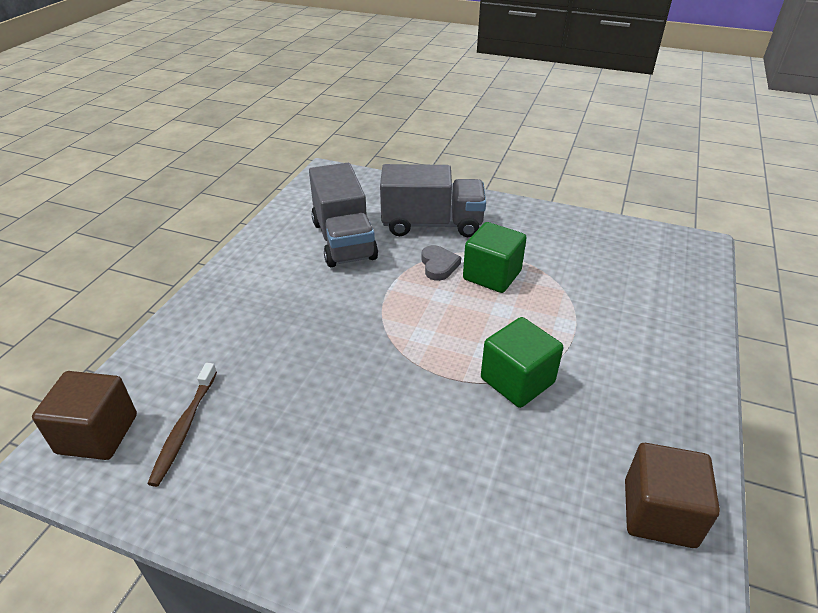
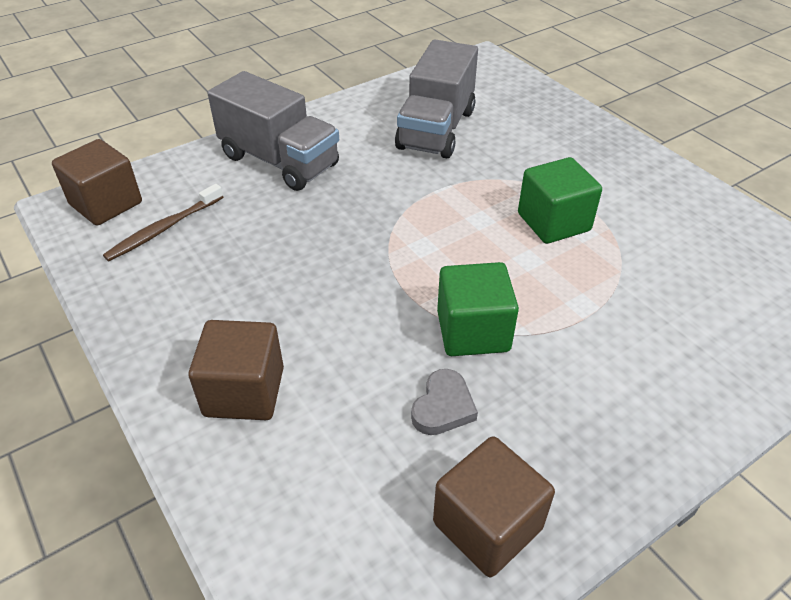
camera: 35 degrees right, 5 degrees up
(400, 527) = (244, 391): none -> brown cube
(432, 224) = (541, 147): grey truck -> grey truck (279, 161)
(438, 265) = (506, 190): grey heart -> grey heart (443, 407)

